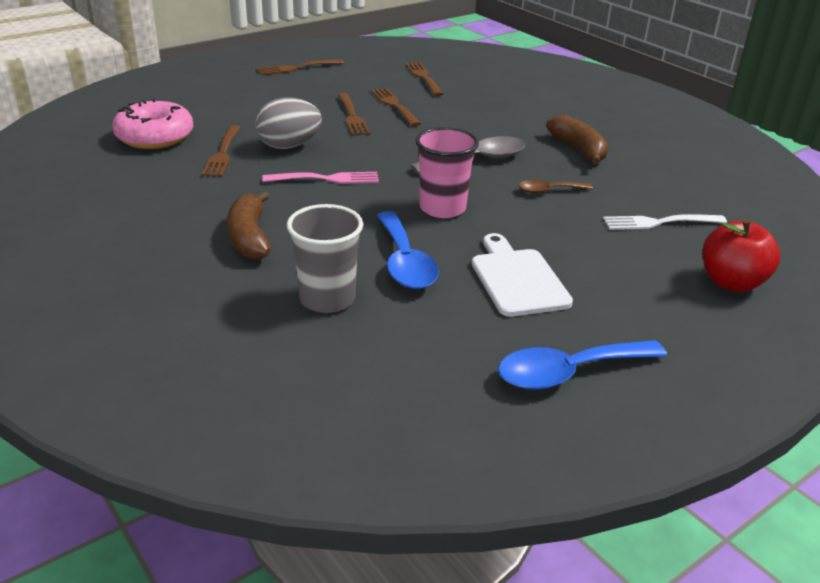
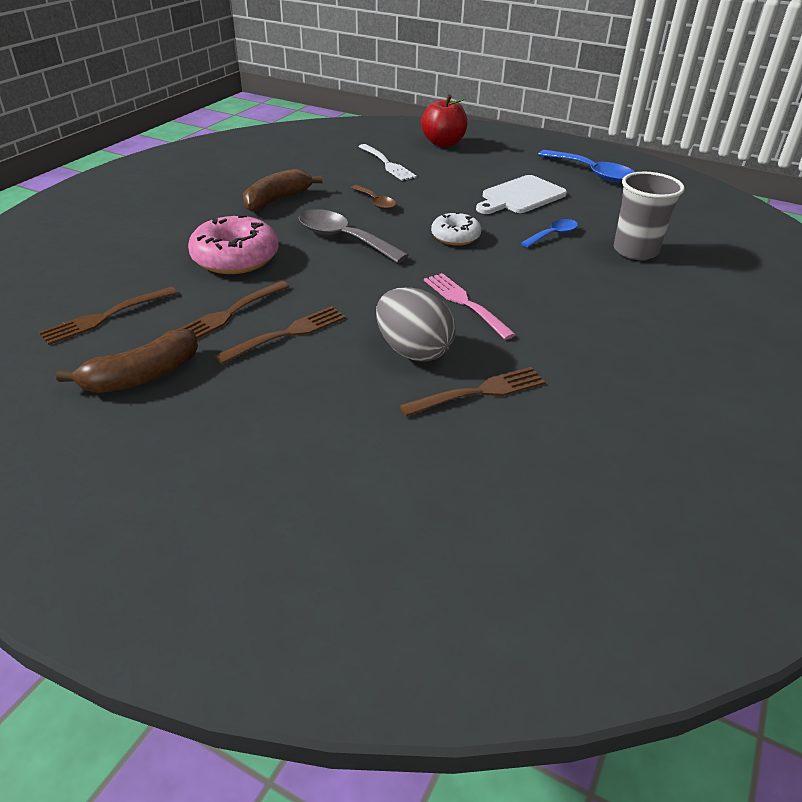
camera: 115 degrees left, 5 degrees up
(155, 137) = (494, 476): pink donut -> pink donut (235, 258)
(249, 237) = (611, 308): brown banana -> brown banana (142, 376)
(298, 68) = (105, 448): brown fork -> none
(404, 262) = (553, 235): blue spoon -> blue spoon, size x0.57
(442, 208) = (455, 237): pink cup -> white donut

